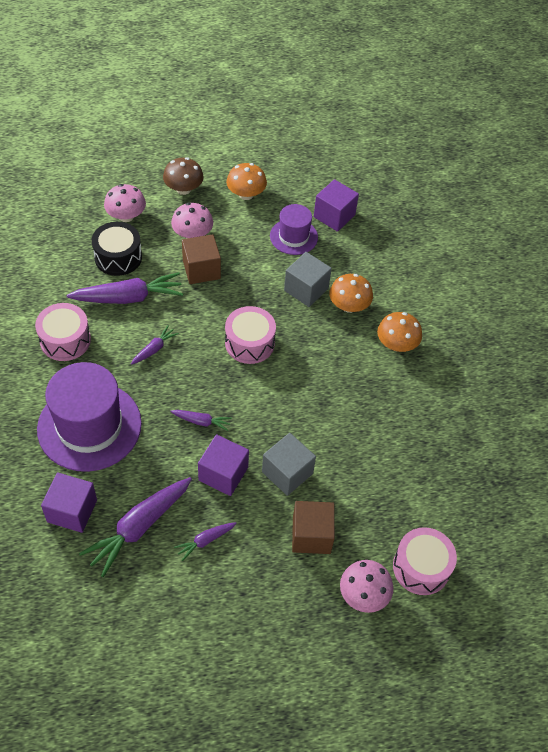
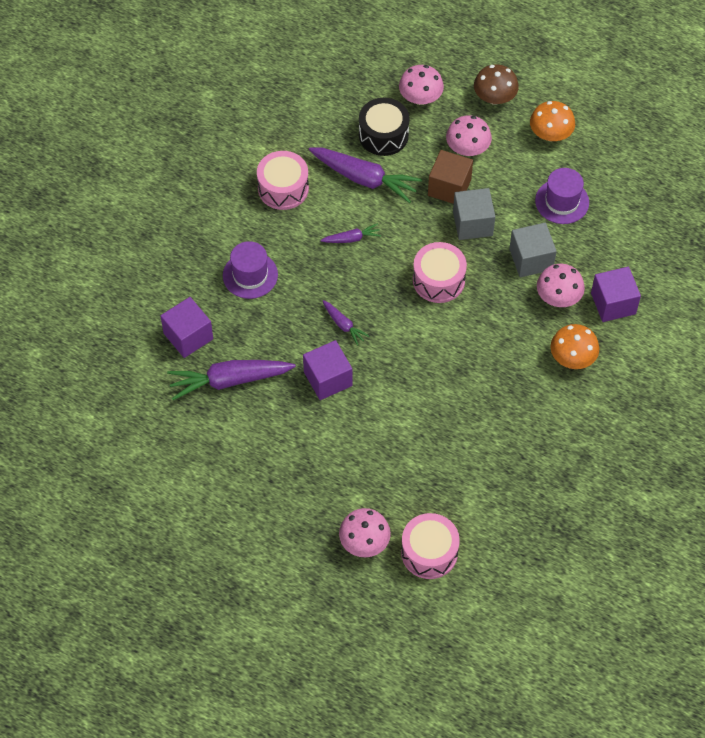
camera: 40 degrees right, 5 degrees up
(89, 426) = (250, 275): purple hat -> purple hat, size x0.55
(205, 541) = (272, 423): purple carrot -> none
(287, 473) = (381, 410): grey cube -> grey cube (472, 223)
(311, 535) = (360, 471): brown cube -> none
(334, 216) = (619, 202): purple cube -> purple cube (613, 303)
(349, 306) = (558, 297): orange mushroom -> pink mushroom

